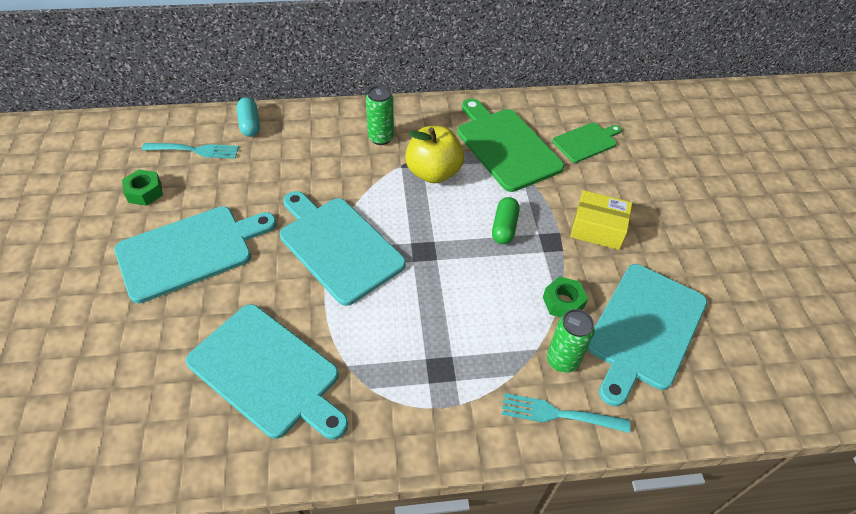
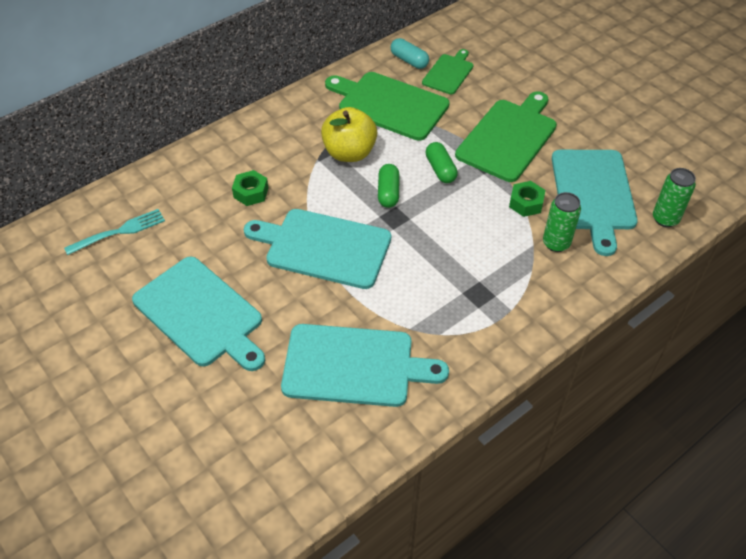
camera: 30 degrees left, 0 degrees up
(145, 192) = (108, 289): green nut -> green nut (251, 193)
(190, 251) = (201, 314): turquoise cutting board -> turquoise cutting board turned 105 degrees clockwise
(250, 124) = (149, 186): turquoise capsule -> turquoise capsule (409, 61)
(381, 138) = (280, 144): green can -> green can (665, 219)
(437, 225) = (388, 192): none -> green capsule
(560, 414) = (581, 279): turquoise fork -> none
(597, 228) = (508, 137): yellow box -> green cutting board

